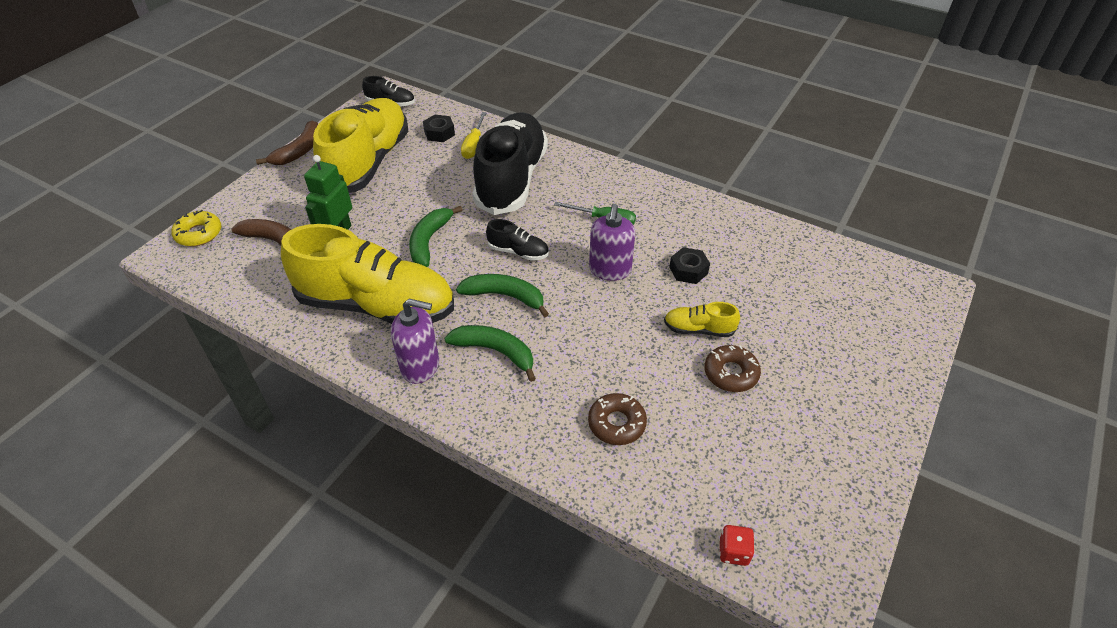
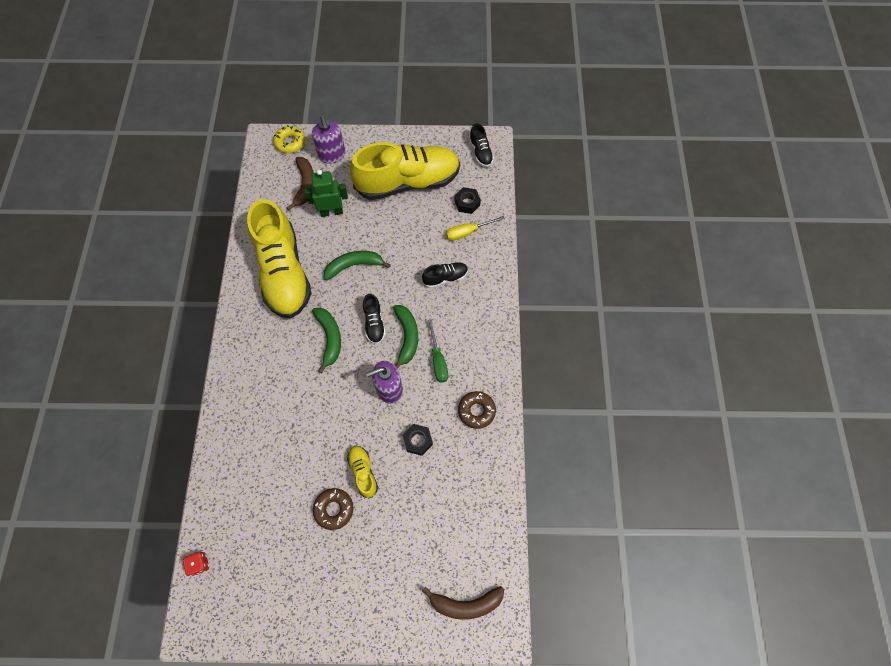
camera: 60 degrees right, 20 degrees up
(299, 151) = (394, 137): brown banana -> brown banana (466, 603)
(420, 366) = (250, 325): purple soap dispenser -> purple soap dispenser (332, 155)
(495, 351) = (281, 359): green banana -> green banana (407, 337)
(511, 179) = (445, 278): black shoe -> black shoe, size x0.41
(616, 423) = (260, 457): brown donut -> brown donut (476, 411)

